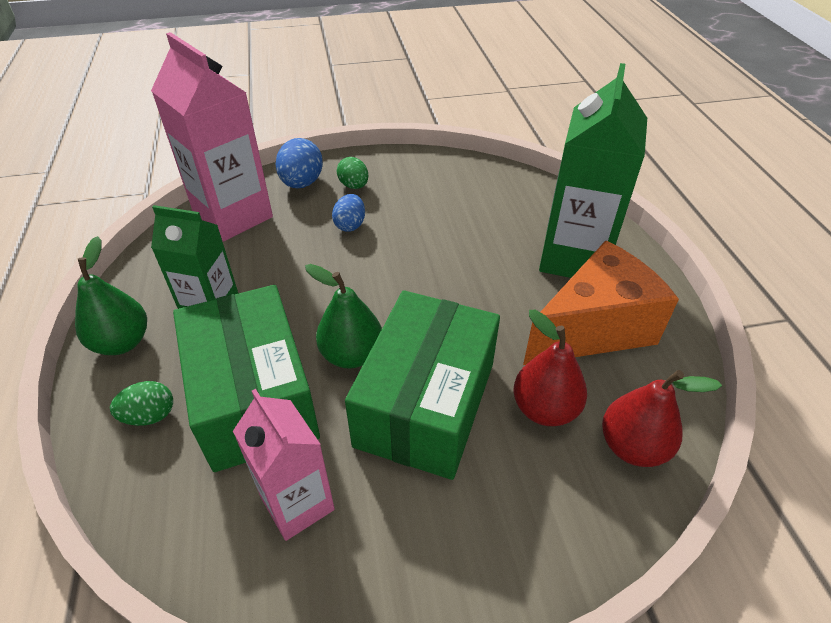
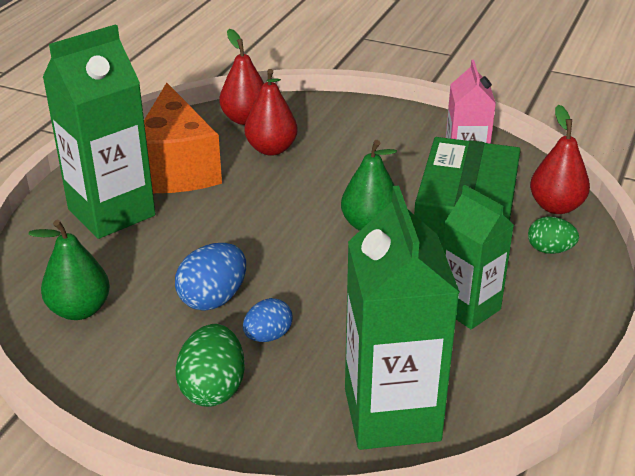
camera: 145 degrees left, 10 degrees down
(122, 342) = (564, 315): green pear -> green pear (79, 310)
(154, 496) = (556, 206): none -> red pear
(233, 216) = (392, 414): pink carton -> green carton
(302, 183) = (271, 426): blue egg -> blue egg (213, 299)
(354, 186) = (213, 388): green egg -> green egg, size x1.52
(425, 404) = (343, 180): green box -> none
(593, 328) = (177, 168): orange cheese -> orange cheese turned 105 degrees counterclockwise

